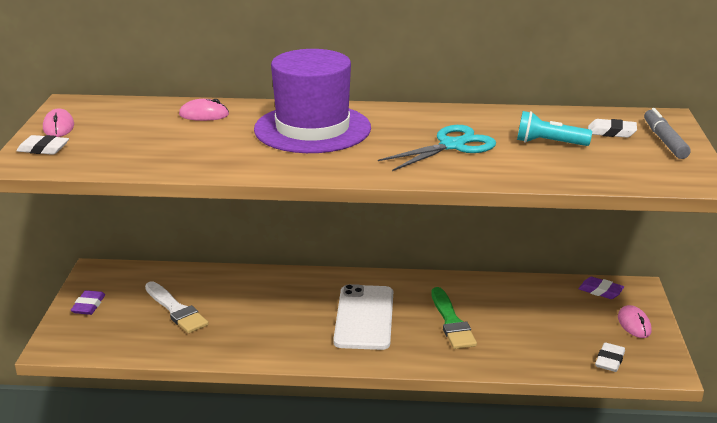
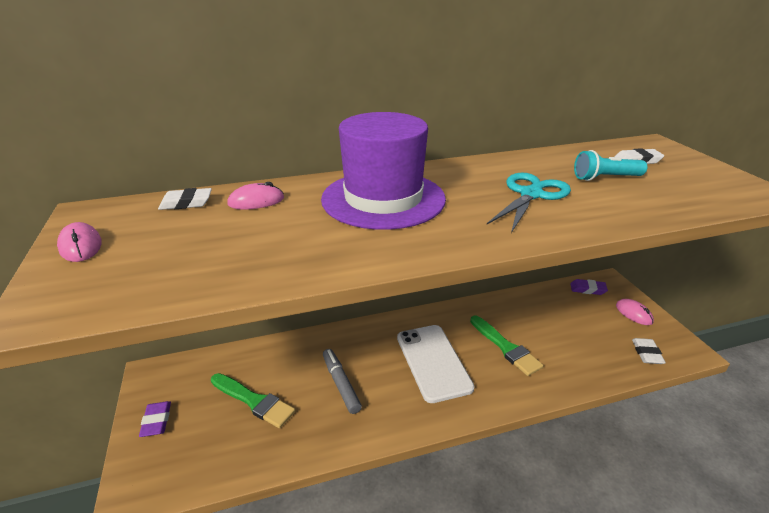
camera: 20 degrees left, 5 degrees up
(43, 149) = (68, 283): white eraser -> white eraser (186, 203)
(176, 310) = (254, 401): white brush -> green brush
(664, 141) = (684, 162): grey marker -> grey marker (341, 384)

